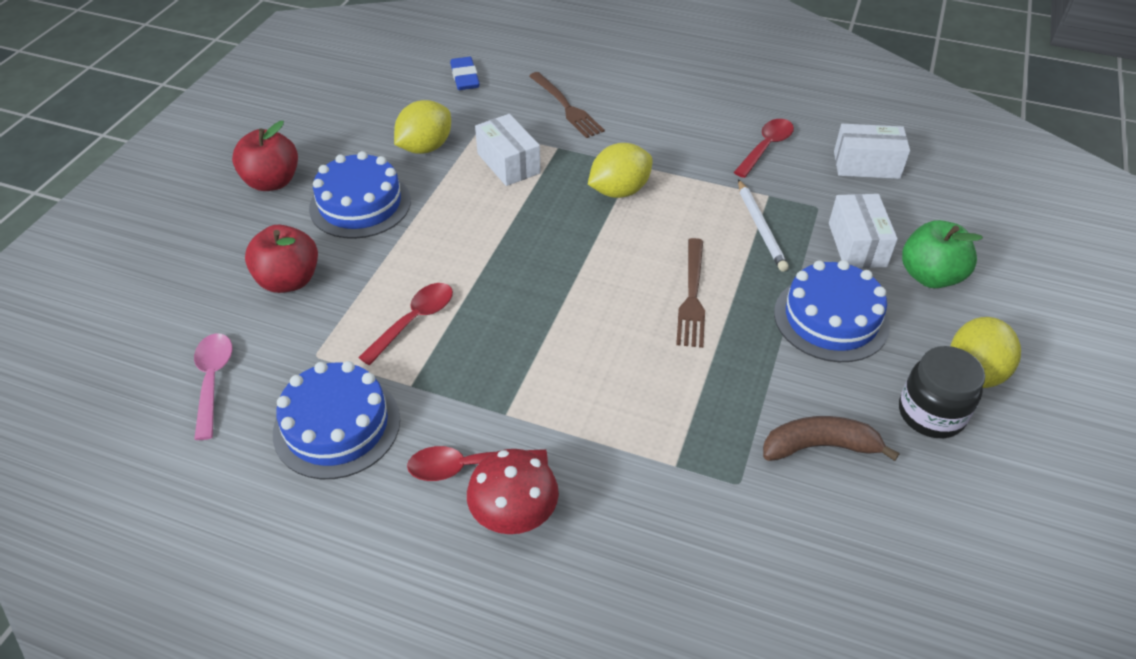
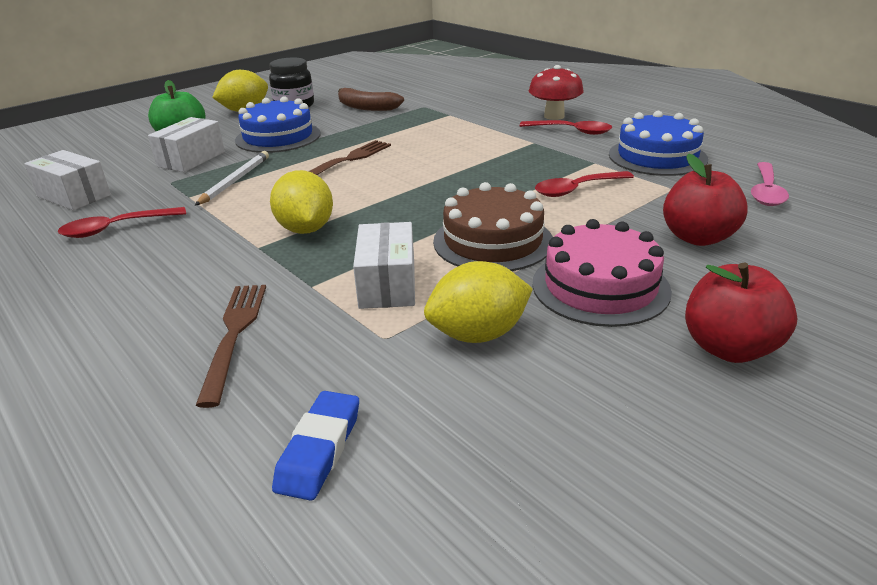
camera: 150 degrees left, 15 degrees down
(360, 204) = (600, 287): blue cake -> pink cake
(459, 224) = (493, 241): none -> brown cake
(619, 191) = (306, 229): yellow lemon -> yellow lemon turned 75 degrees clockwise

